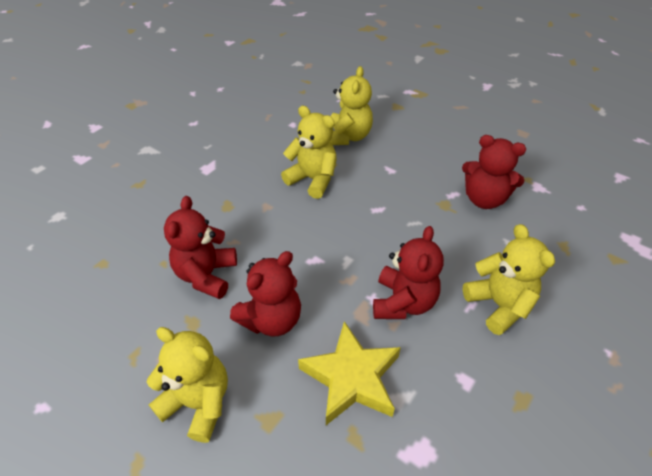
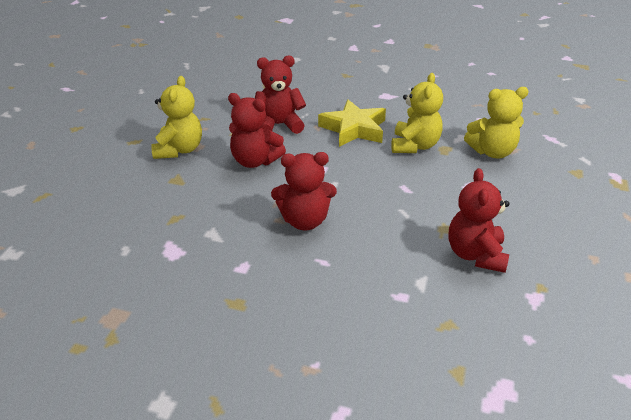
camera: 70 degrees right, 10 degrees down
(351, 378) = (221, 207): yellow star -> yellow star (354, 129)
(498, 305) = (333, 279): yellow teddy bear -> none

